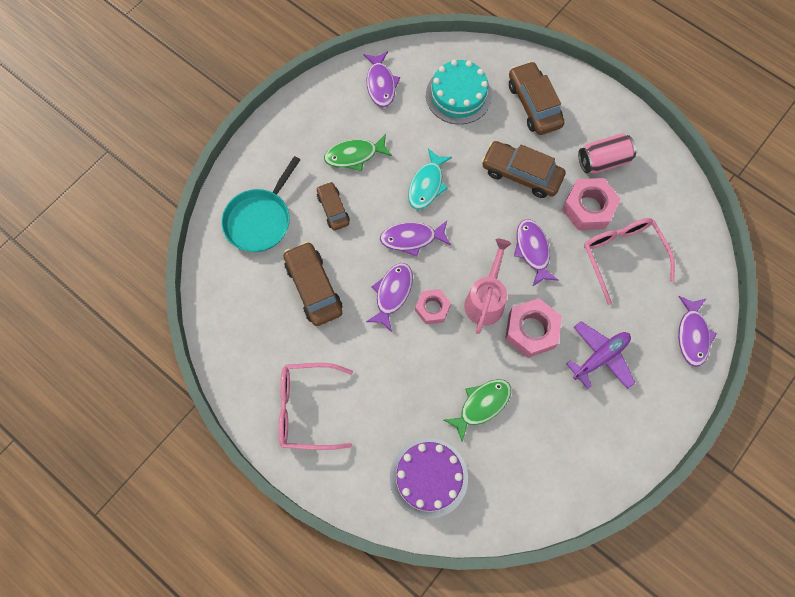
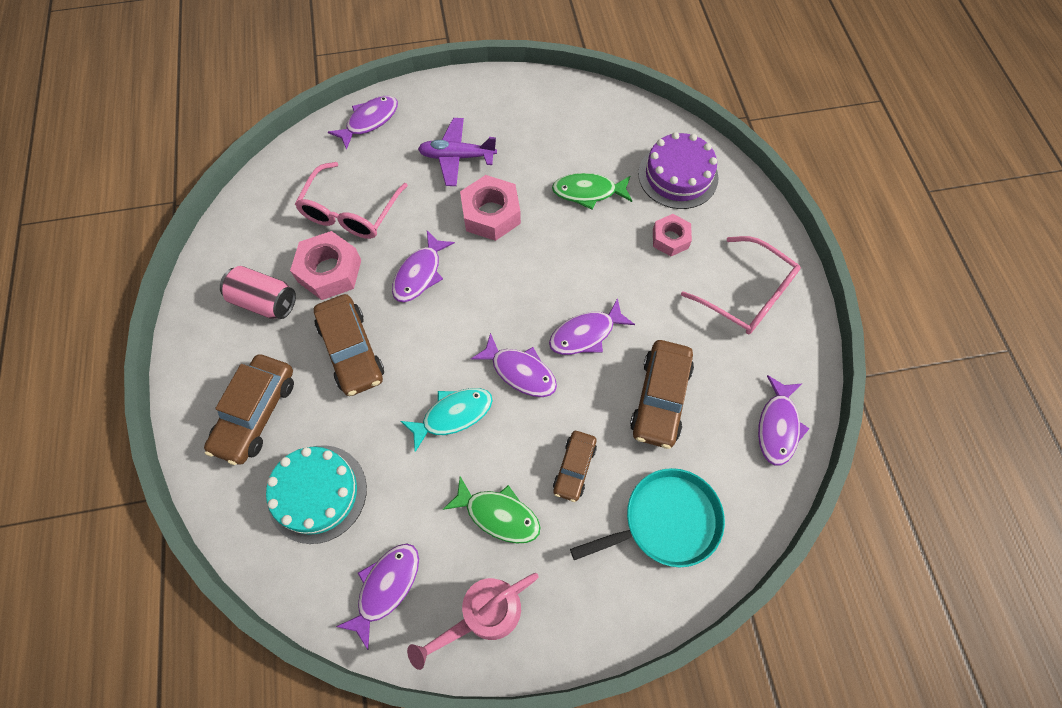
camera: 140 degrees left, 5 degrees down
(228, 326) = (778, 426): none -> purple fish
(432, 308) = (560, 293): pink nut -> pink nut (670, 239)
(486, 299) = (504, 265): pink watering can -> pink watering can (483, 615)

